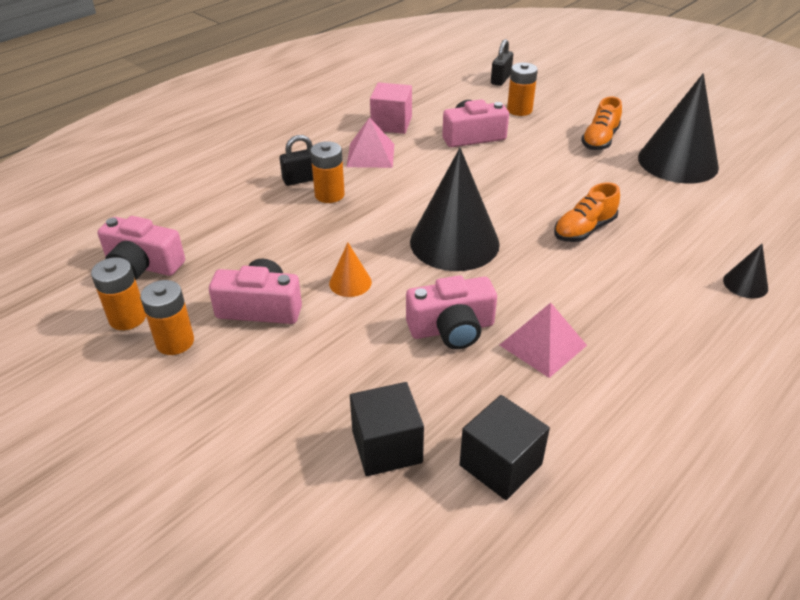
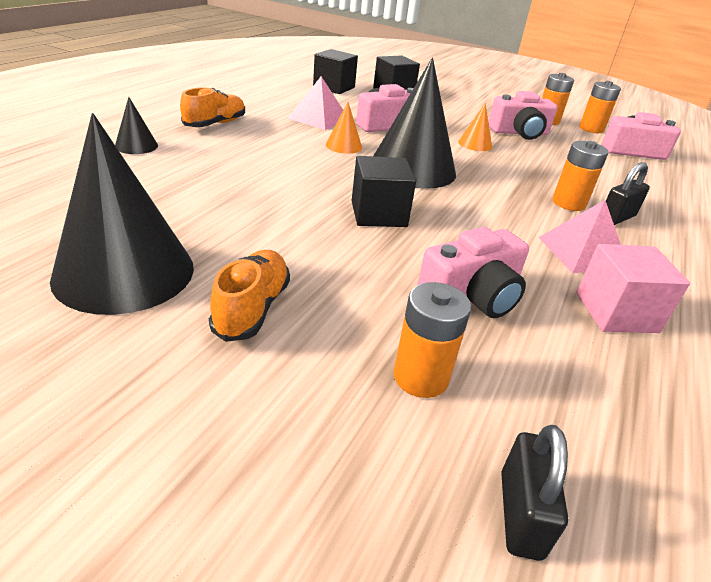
camera: 160 degrees right, 5 degrees down
(509, 192) = (378, 214): none -> black cube
(519, 281) = (344, 146): none -> orange cone
(584, 230) = (286, 181): orange shoe -> orange shoe (215, 124)

